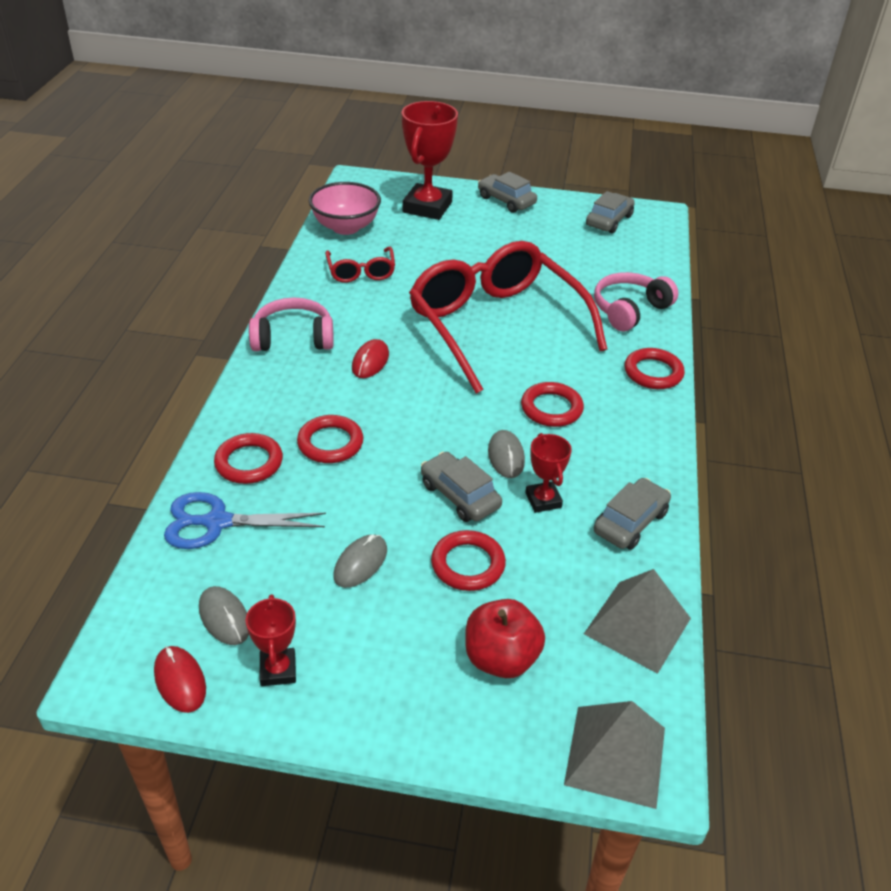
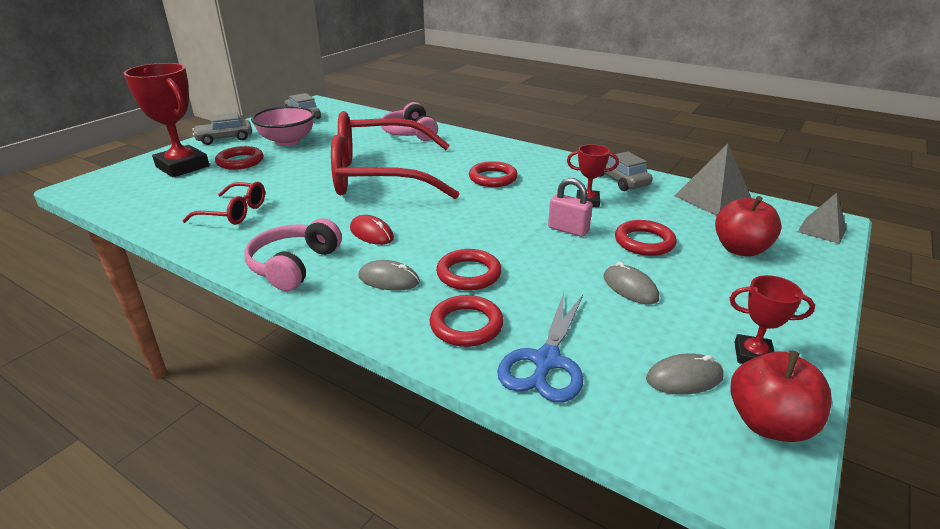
camera: 65 degrees left, 10 degrees down
(180, 681) = (768, 423): red mouse -> red apple
(346, 227) = (151, 206): pink bowl -> pink bowl (287, 141)
(459, 495) = (568, 230): grey car -> pink padlock
(506, 456) = (534, 204): grey mouse -> grey mouse (388, 279)
(615, 755) = (822, 230): grey pyramid -> grey pyramid, size x0.64
(653, 372) = (481, 142): red ring -> red ring (240, 161)

